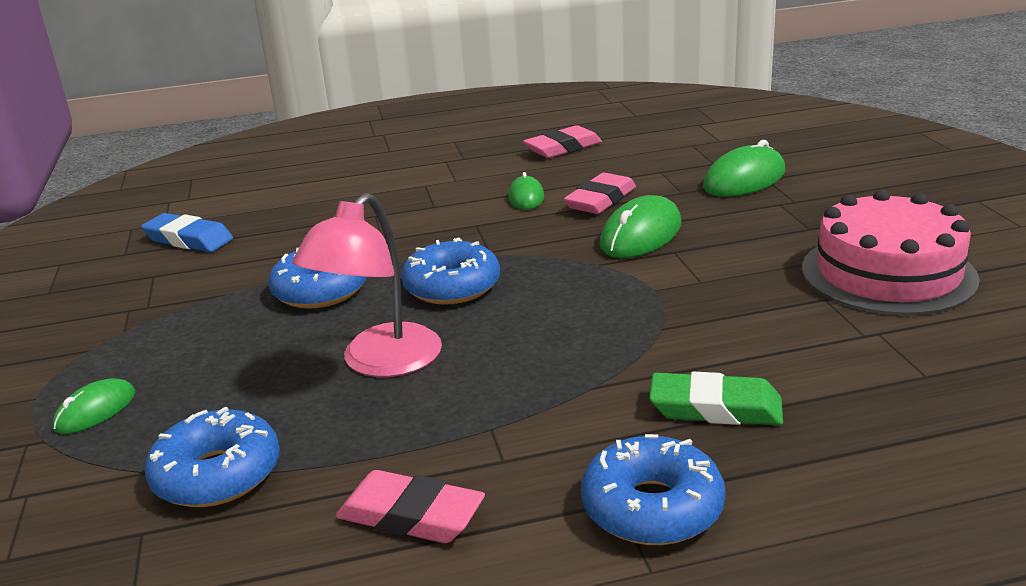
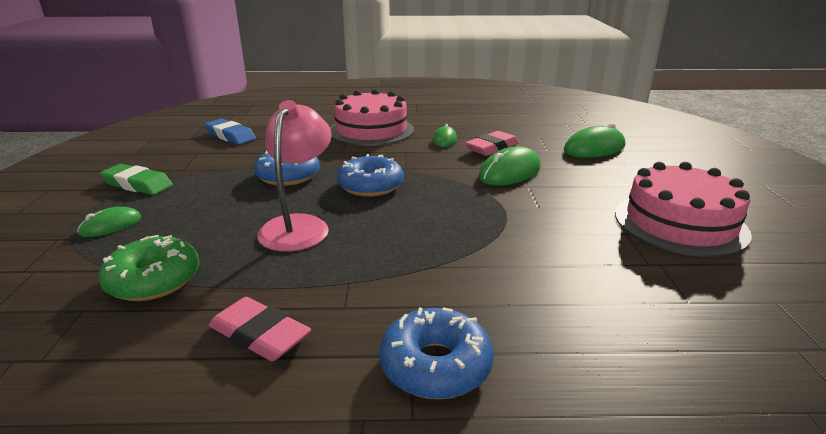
camera: 10 degrees right, 0 degrees up
(217, 474) = (154, 280): blue donut -> green donut
(380, 362) = (299, 226): pink lamp -> pink lamp turned 150 degrees clockwise
(407, 197) = (371, 130): none -> pink cake
(563, 148) = (481, 115): pink eraser -> none
(715, 408) = (515, 297): green eraser -> green eraser (138, 184)

